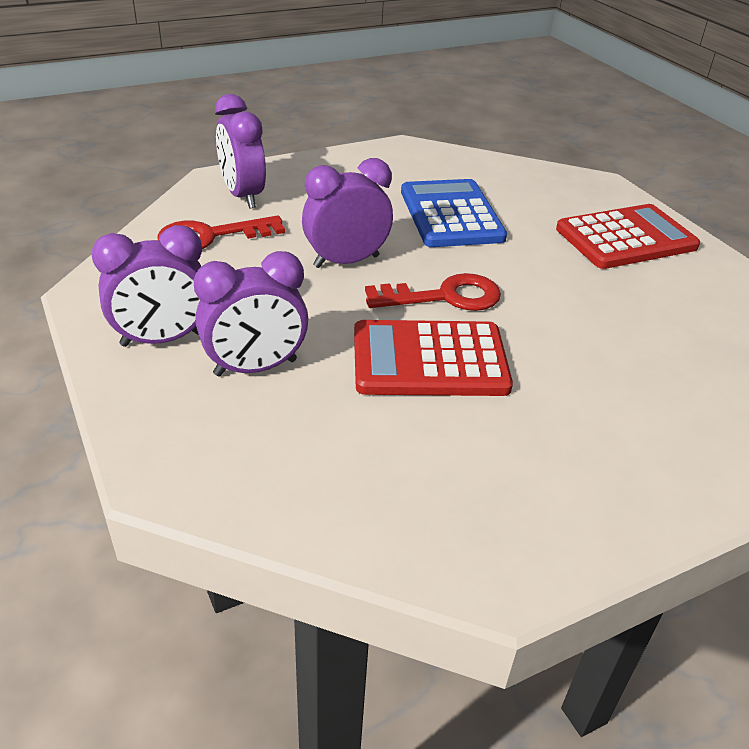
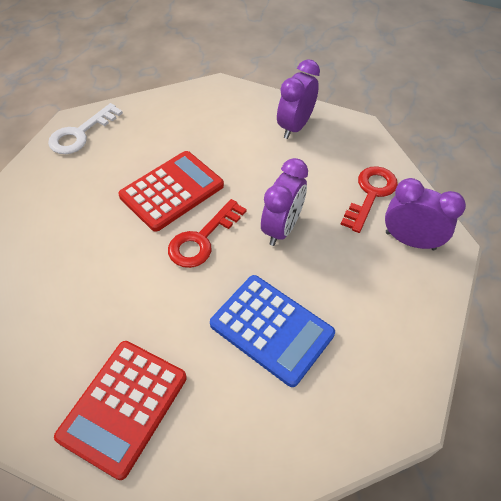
camera: 140 degrees right, 15 degrees up
(255, 368) = (241, 139): purple clock -> none
(504, 539) = (80, 134): none -> white key

